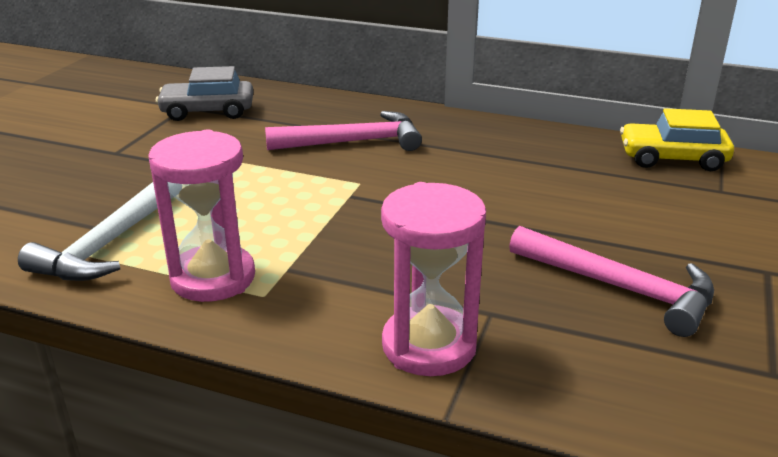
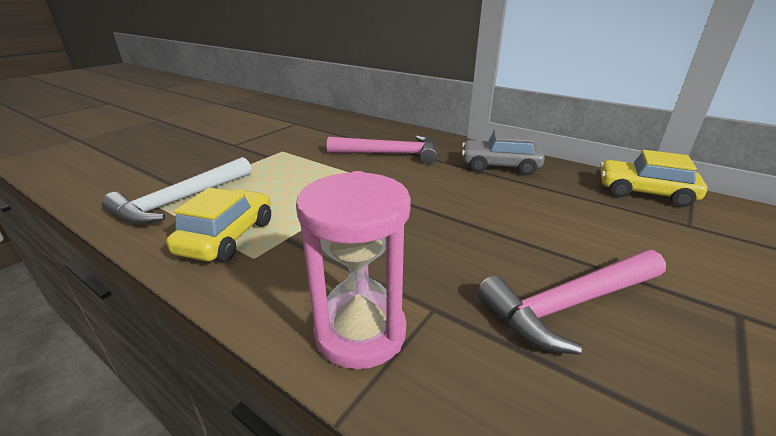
camera: 15 degrees right, 0 degrees up
(208, 111) = (307, 127): grey car -> grey car (499, 166)
(213, 278) = (227, 237): pink hourglass -> yellow car
(619, 288) = (570, 304): pink hammer -> pink hammer turned 105 degrees clockwise

